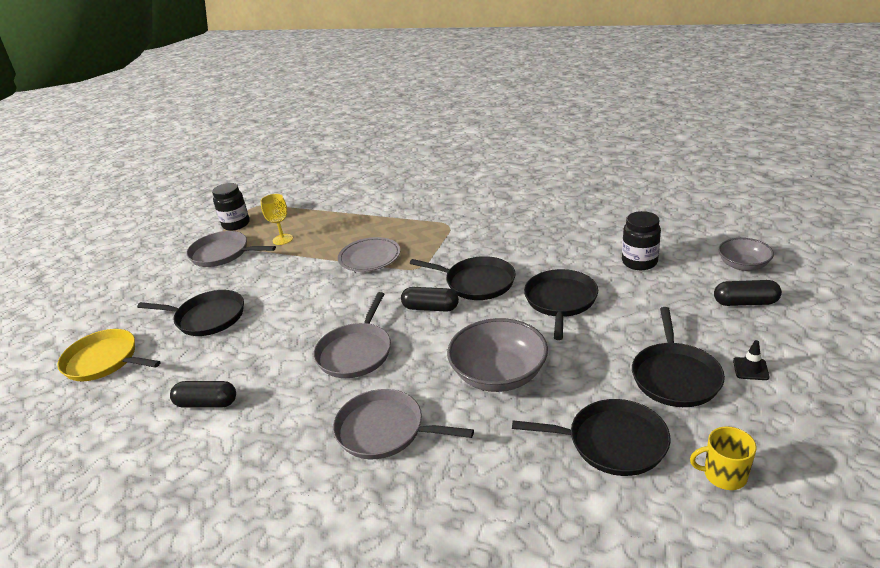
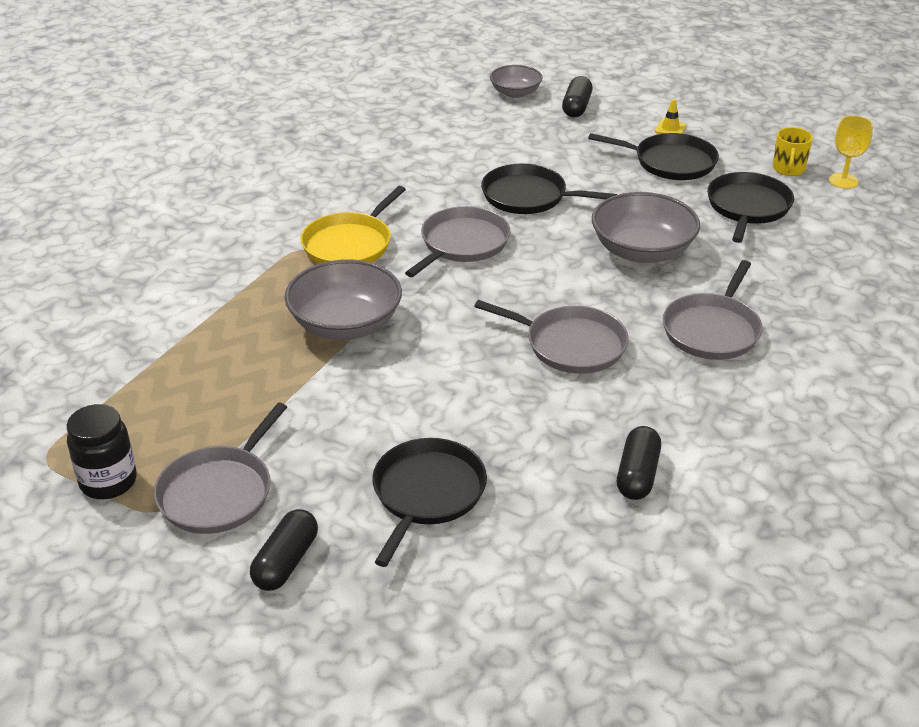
camera: 85 degrees left, 5 degrees up
(104, 361) = (500, 612): yellow pan -> yellow pan (350, 244)
(283, 239) = (220, 416): yellow goblet -> yellow goblet (843, 181)
(369, 257) = (345, 324): grey plate -> grey bowl
(430, 308) = (501, 282): black capsule -> black capsule (286, 562)
(476, 282) = (462, 244): black pan -> grey pan
(639, 262) = (478, 140): black jar -> none
(750, 369) = (670, 129): black traffic cone -> yellow traffic cone

